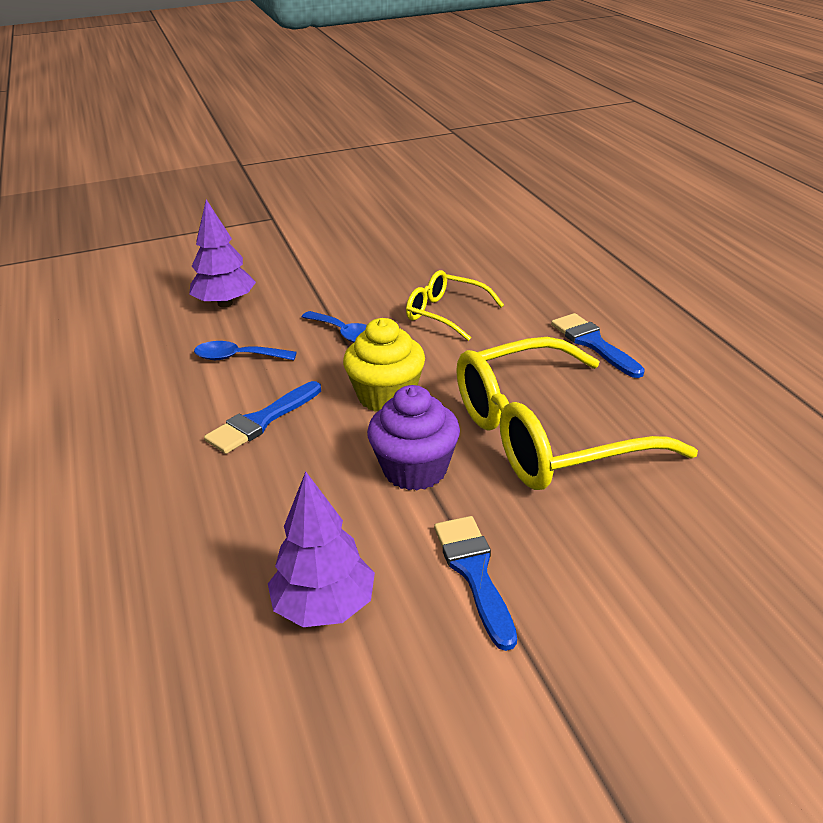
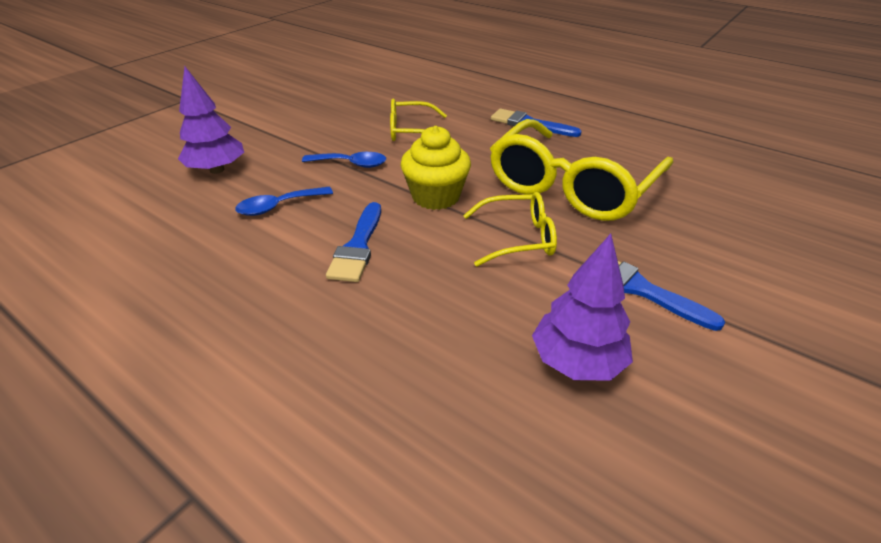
camera: 35 degrees left, 5 degrees up
(415, 470) = (518, 238): purple cupcake -> yellow glasses

